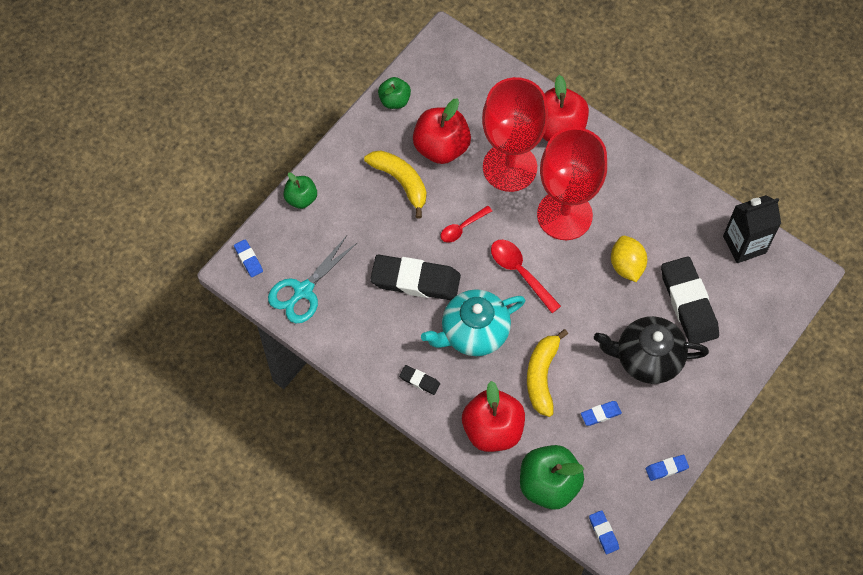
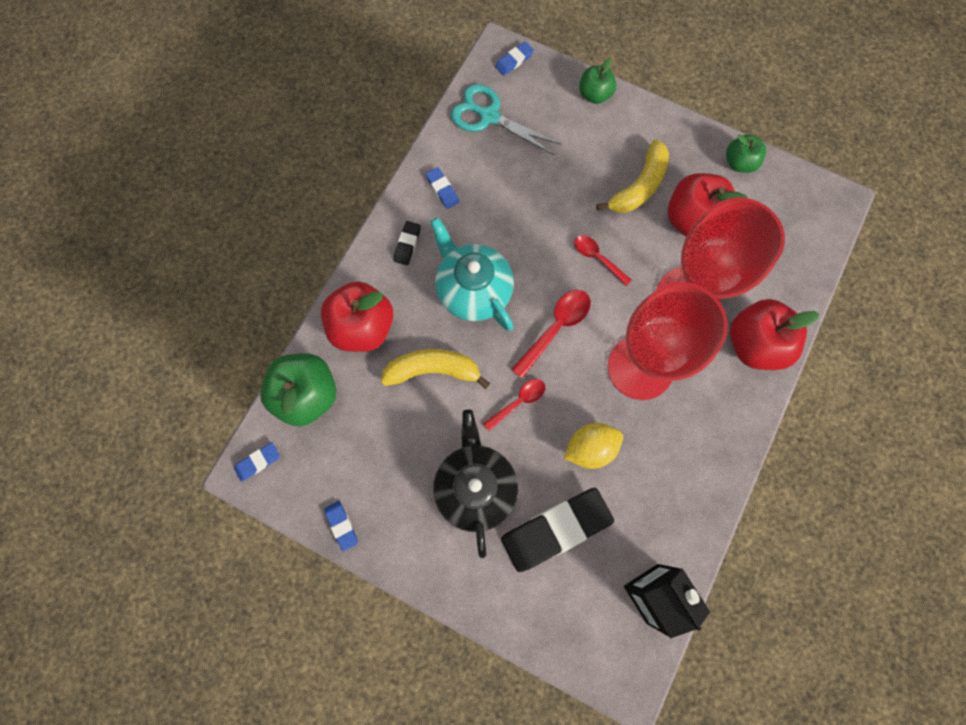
camera: 80 degrees right, 10 degrees up
(415, 280) = (523, 221): black eraser -> none
(580, 313) = (518, 402): none -> red spoon
(600, 414) = (397, 441): blue eraser -> blue eraser (442, 189)

